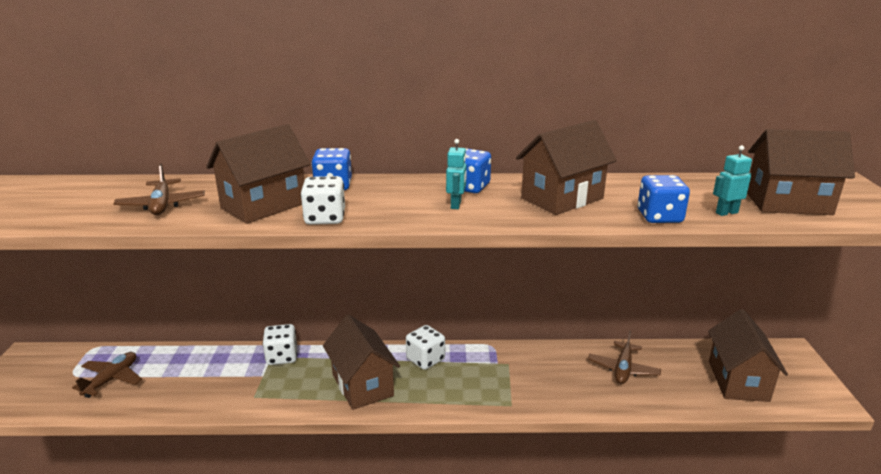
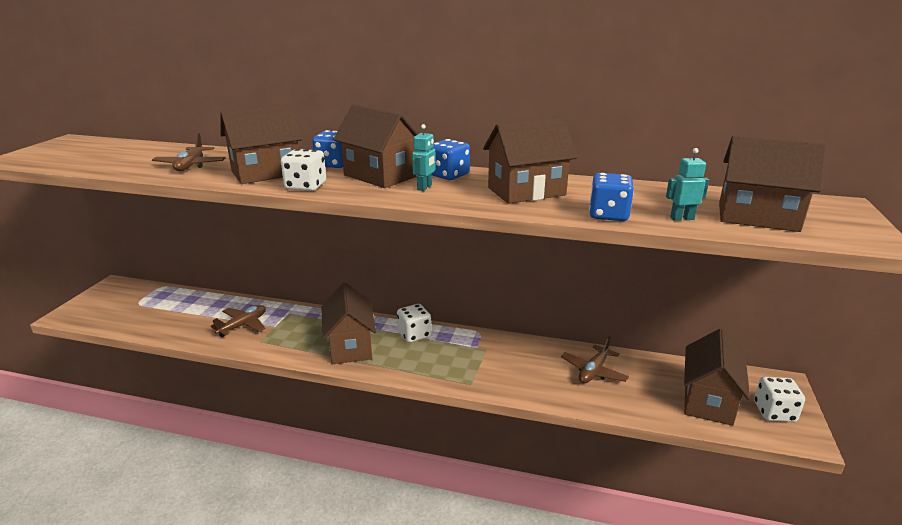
camera: 15 degrees right, 0 degrees up
(112, 379) = (163, 311): brown plane -> brown plane (243, 325)
(282, 357) = (297, 314): white dice -> white dice (774, 412)
(396, 195) = (380, 176): none -> brown house

